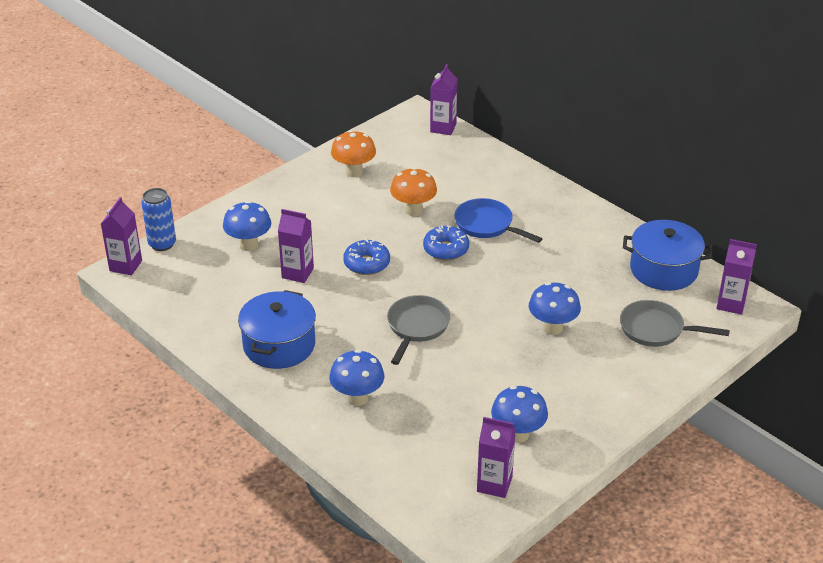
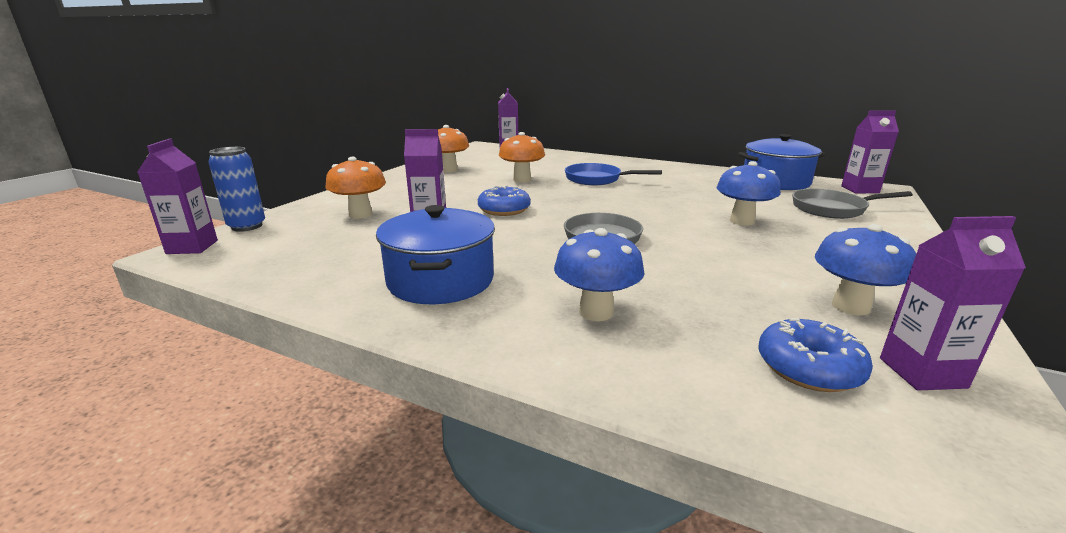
camera: 20 degrees left, 15 degrees down
(249, 245) = (360, 214): blue mushroom -> orange mushroom
(446, 249) = (575, 194): blue donut -> blue donut (808, 368)

